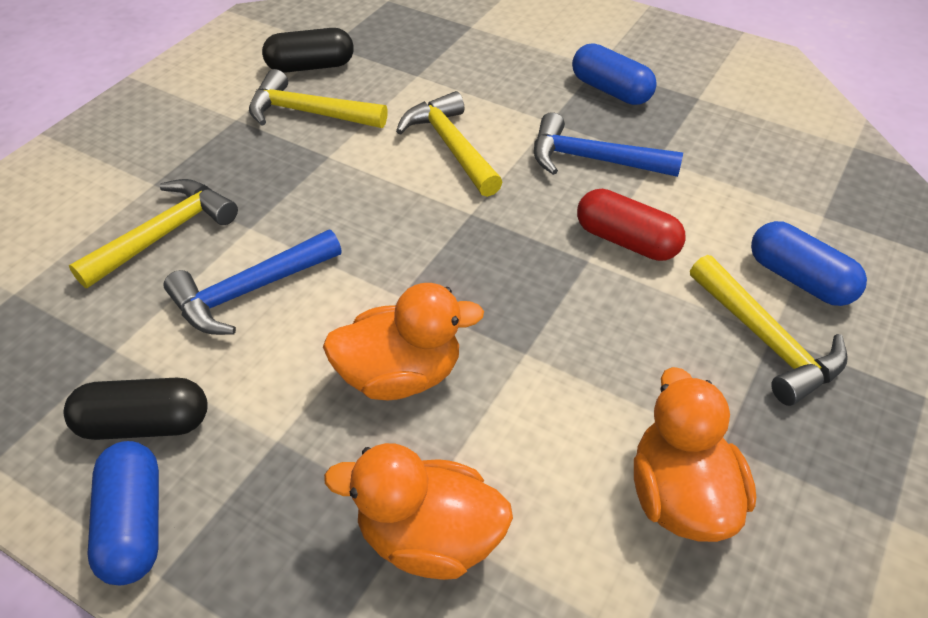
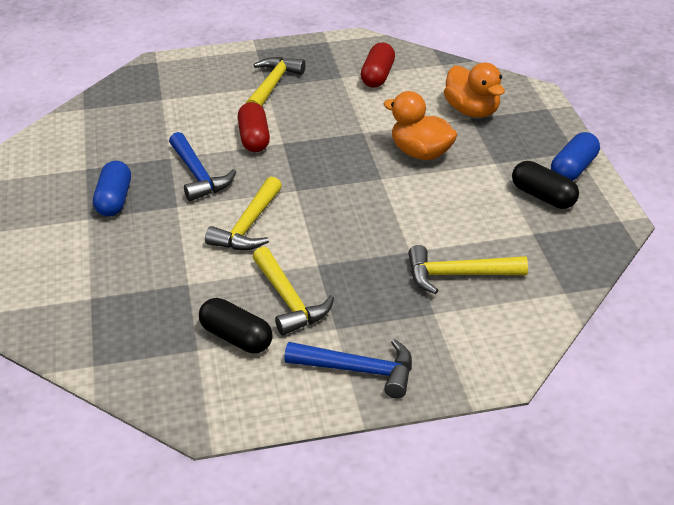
camera: 130 degrees left, 10 degrees down
(249, 291) = (445, 220): blue hammer -> blue hammer (359, 370)
(680, 495) = (378, 76): orange duck -> red capsule
(799, 279) = (221, 90): blue capsule -> none

